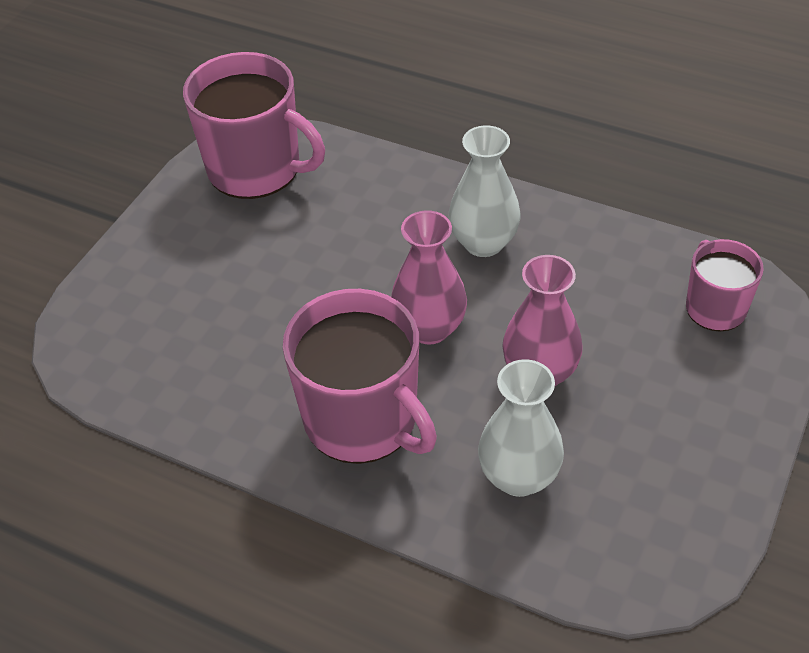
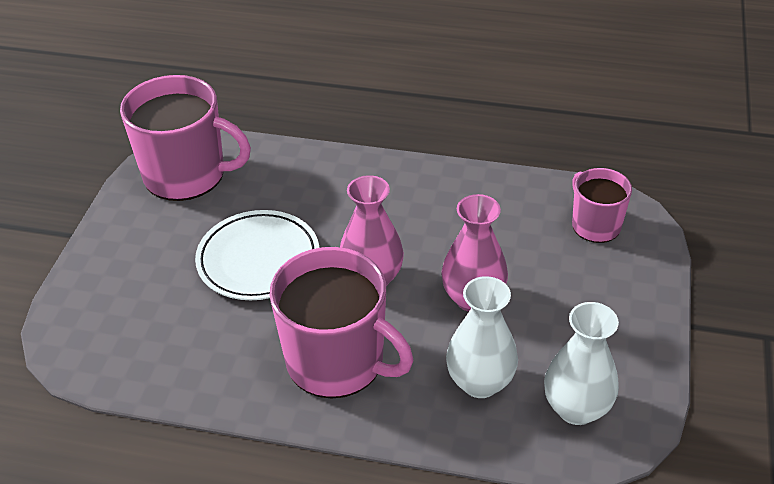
camera: 15 degrees left, 5 degrees down
(308, 283) = (258, 260): none -> white plate
(483, 243) = (397, 204): white vase -> white vase (576, 408)

